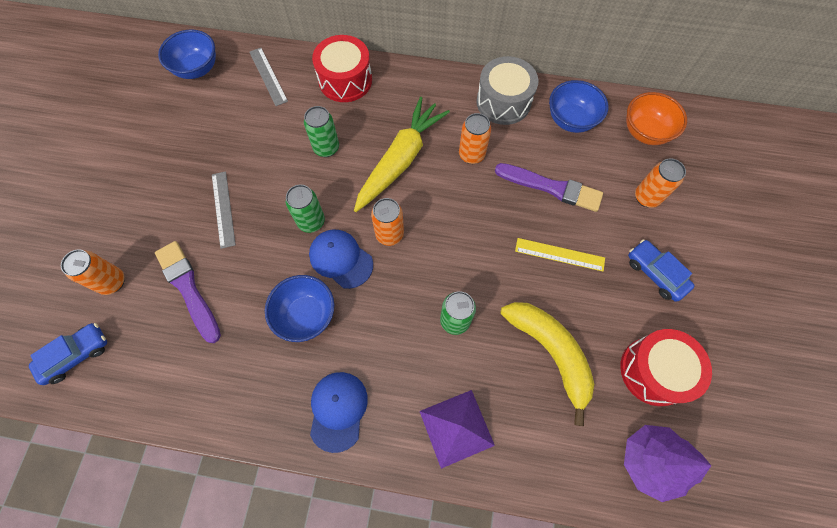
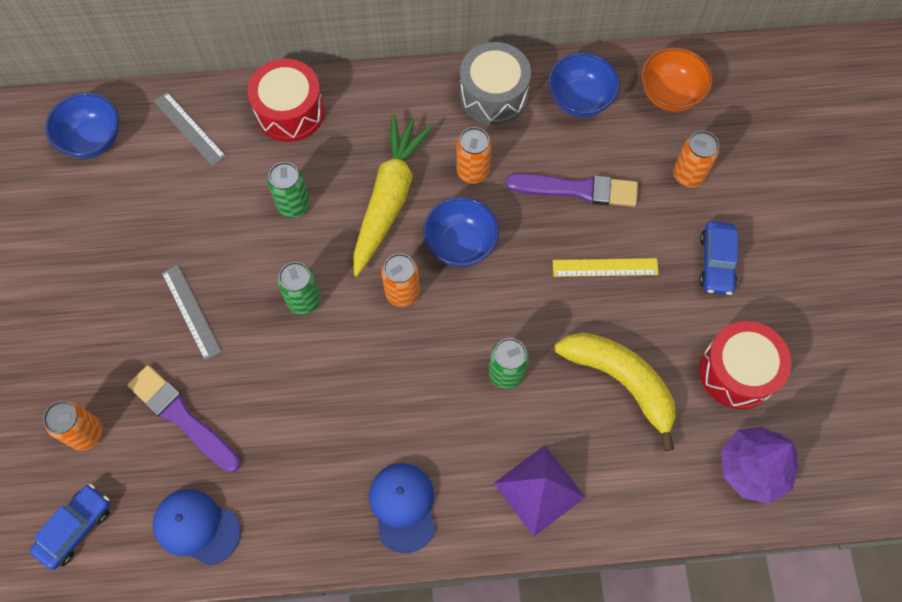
camera: 15 degrees left, 0 degrees up
(306, 315) = (333, 412): blue bowl -> blue bowl (460, 244)
(341, 259) = (353, 336): blue cap -> blue cap (196, 527)
(655, 273) = (716, 263): blue car -> blue car turned 120 degrees counterclockwise

